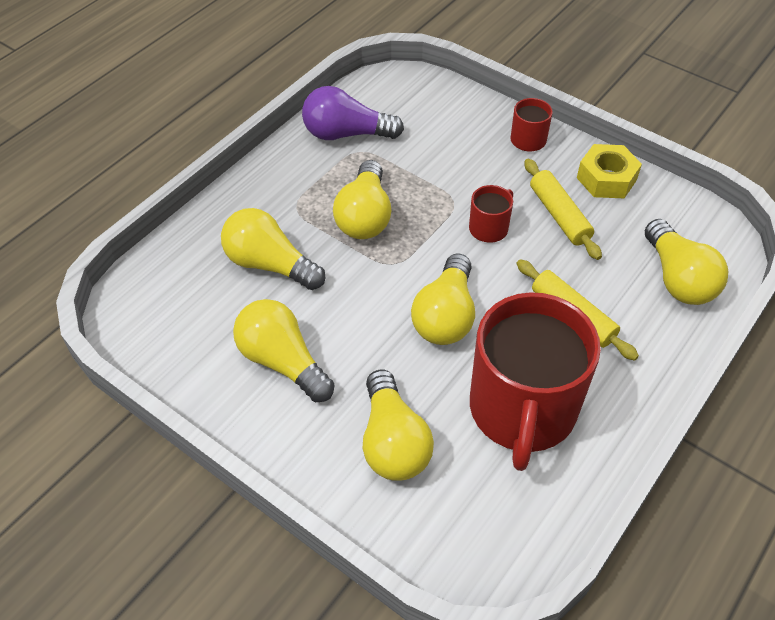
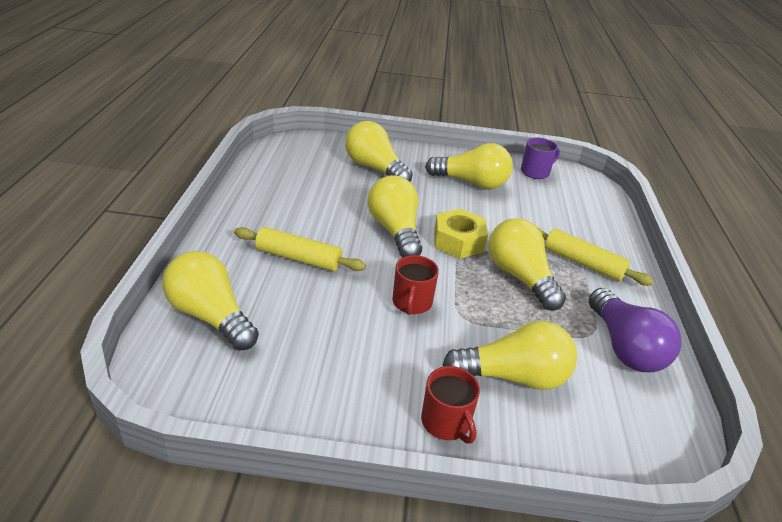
camera: 145 degrees right, 15 degrees down
(172, 350) = (535, 172): none -> purple mug
(269, 264) = (543, 225): yellow light bulb -> yellow light bulb (513, 376)
(346, 134) = (624, 347): purple light bulb -> purple light bulb turned 105 degrees clockwise
(522, 410) = (306, 198): red mug -> none
(559, 215) = (354, 338): yellow rolling pin -> yellow rolling pin (582, 263)
(606, 179) = (325, 402): yellow nut -> yellow nut (458, 241)

